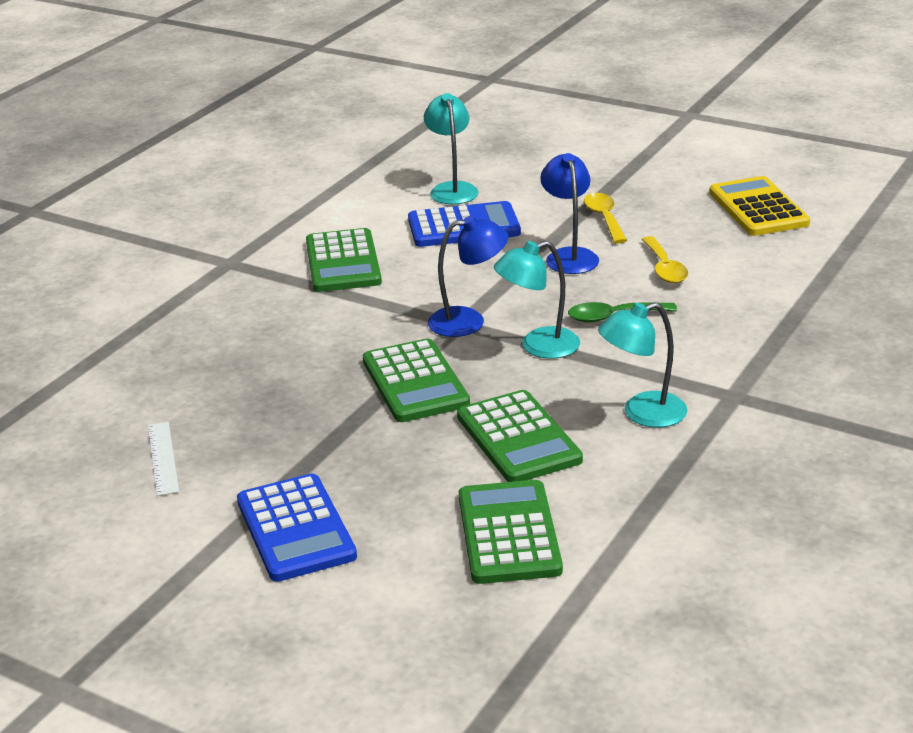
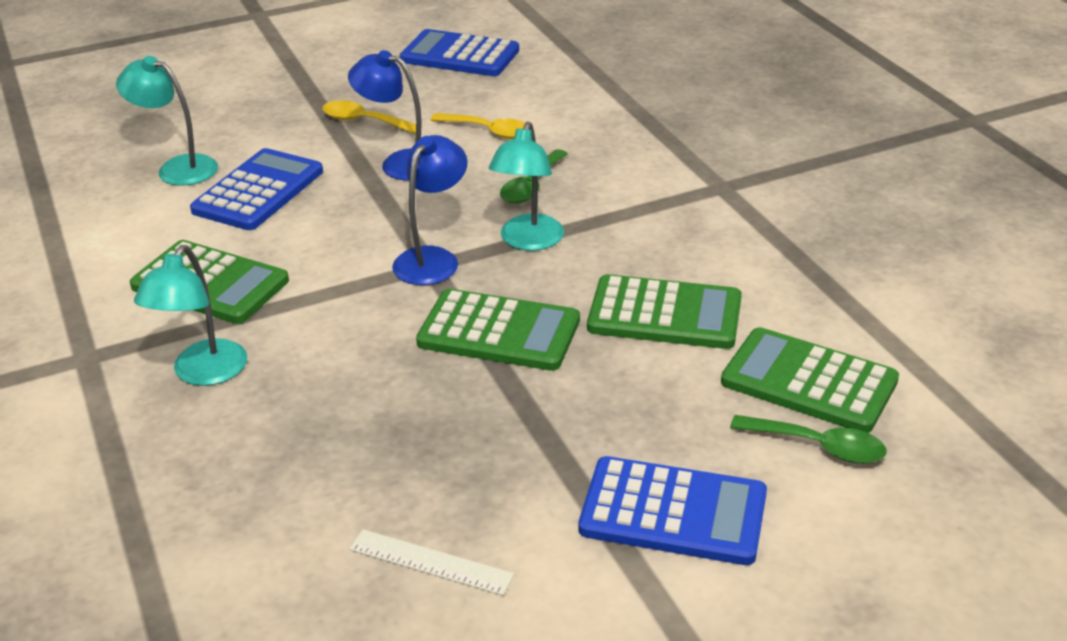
camera: 55 degrees left, 5 degrees up
(432, 565) = (818, 446): none -> green spoon
(642, 413) = (699, 237): turquoise lamp -> turquoise lamp (203, 373)
(758, 208) = (460, 55): yellow calculator -> blue calculator

